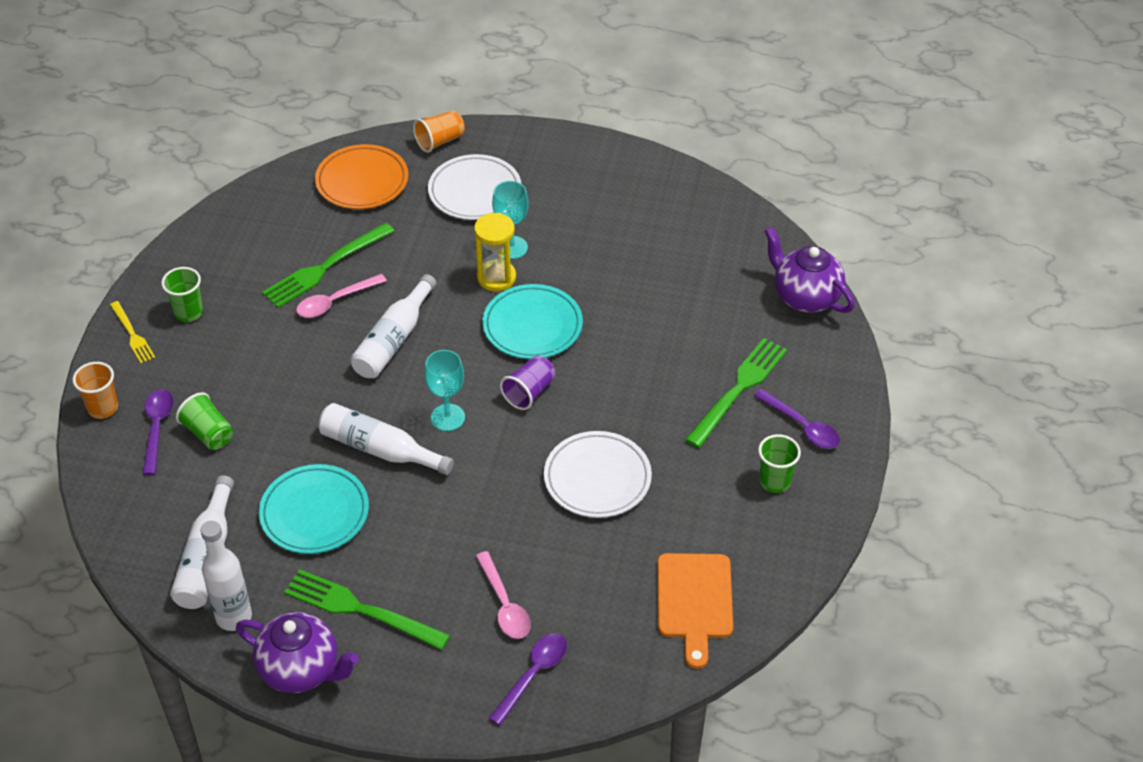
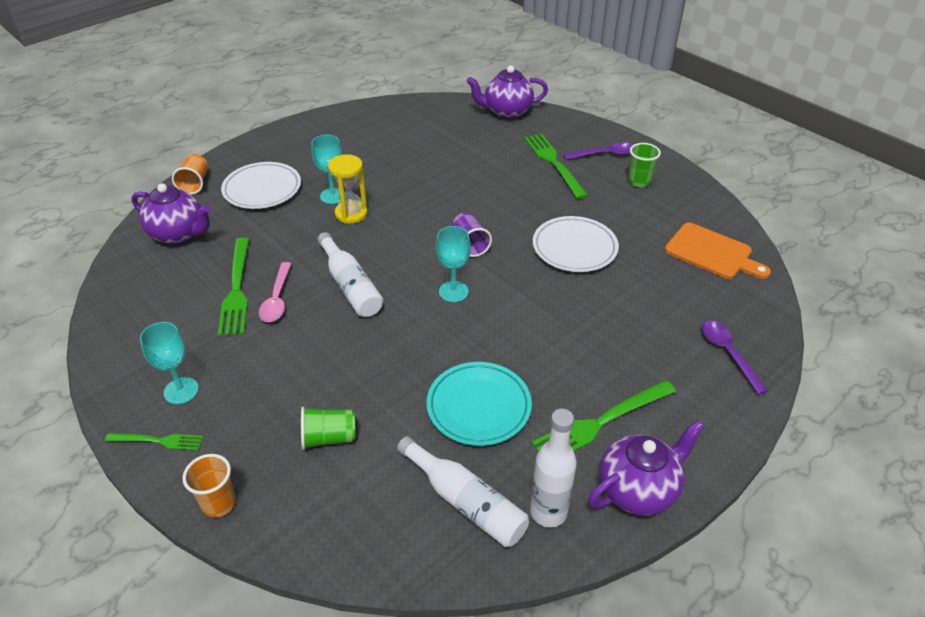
camera: 55 degrees left, 5 degrees down
(132, 335) = (159, 441): yellow fork -> green fork
(157, 428) = (285, 472): purple spoon -> none
(188, 312) = (181, 390): green cup -> turquoise goblet
(362, 181) = (179, 234): orange plate -> purple teapot
(380, 449) = (449, 340): white bottle -> none
(504, 604) = (653, 340): pink spoon -> none
(532, 326) = (413, 217): turquoise plate -> none

